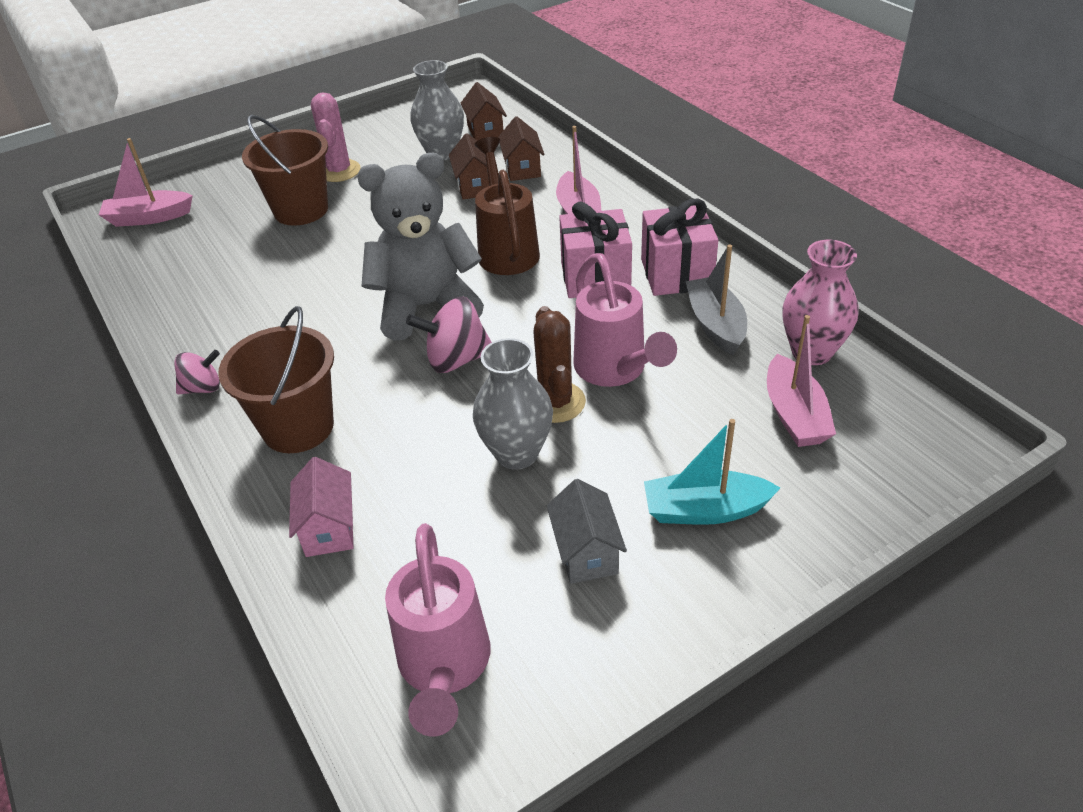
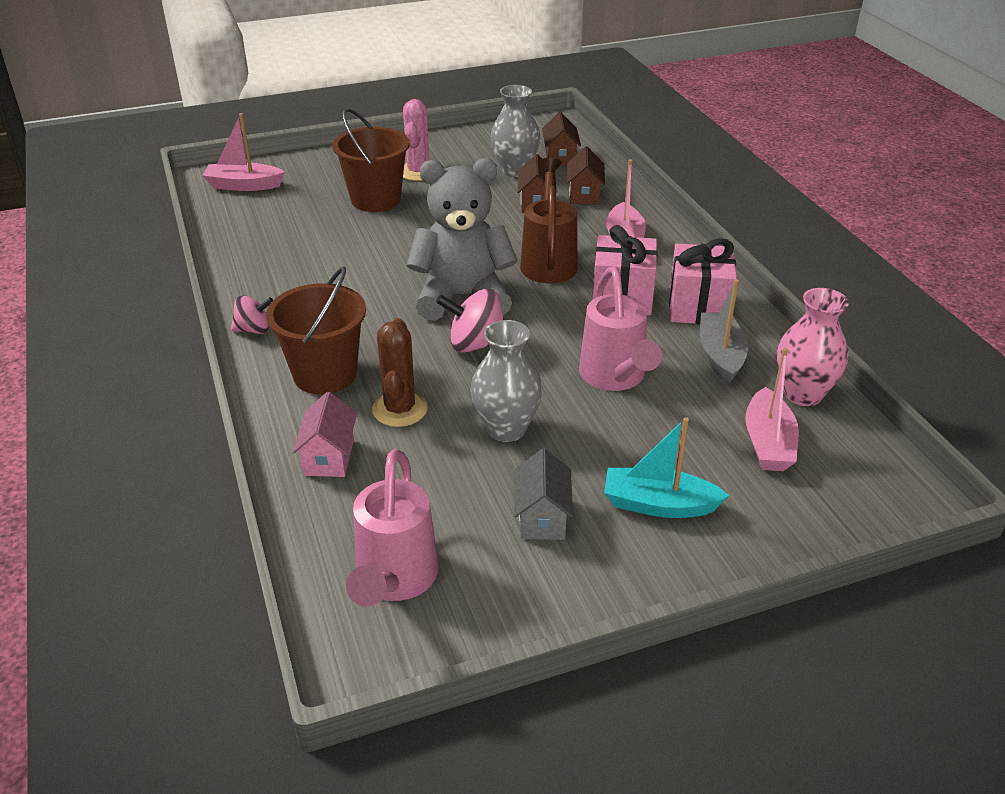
camera: 10 degrees right, 5 degrees down
(555, 402) = (553, 394): brown cactus -> brown cactus (399, 409)

